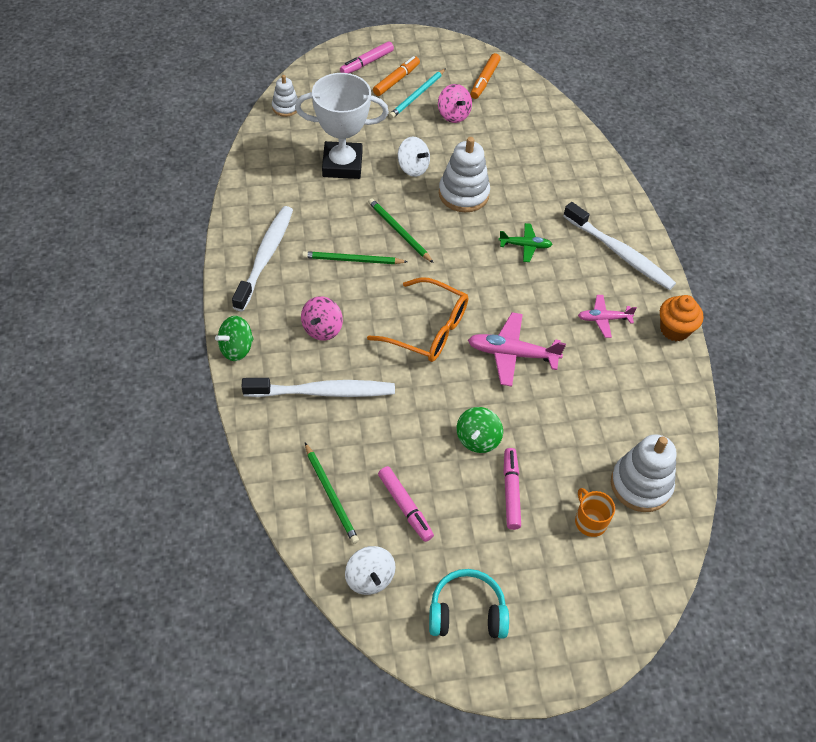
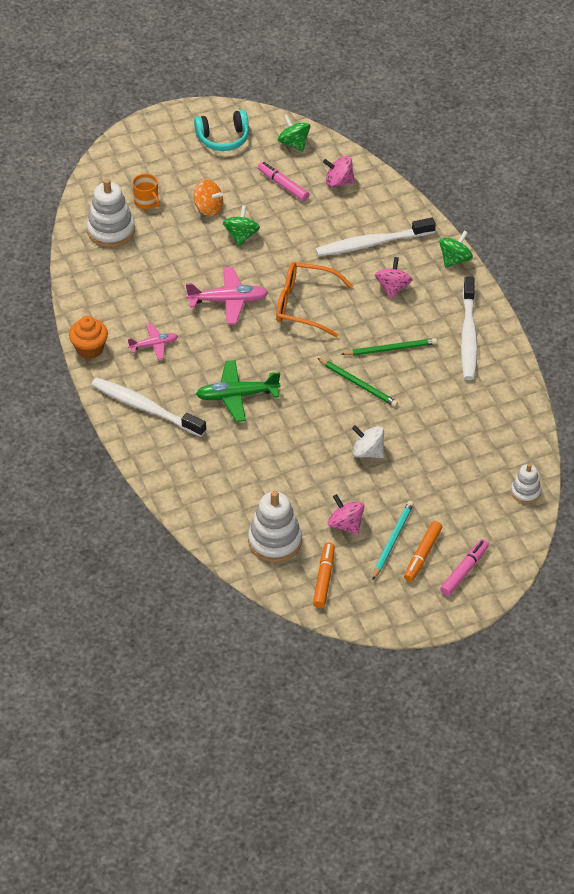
camera: 170 degrees right, 5 degrees down
(331, 495) = (338, 182): green pencil -> pink spinning top
(342, 165) = (438, 439): white trophy -> none
(369, 578) = (294, 143): white spinning top -> green spinning top
(463, 194) = (309, 435): white stacking toy -> white stacking toy (275, 541)
(511, 491) = (208, 208): pink marker -> orange spinning top
(525, 246) = (236, 396): green plane -> green plane, size x1.63

